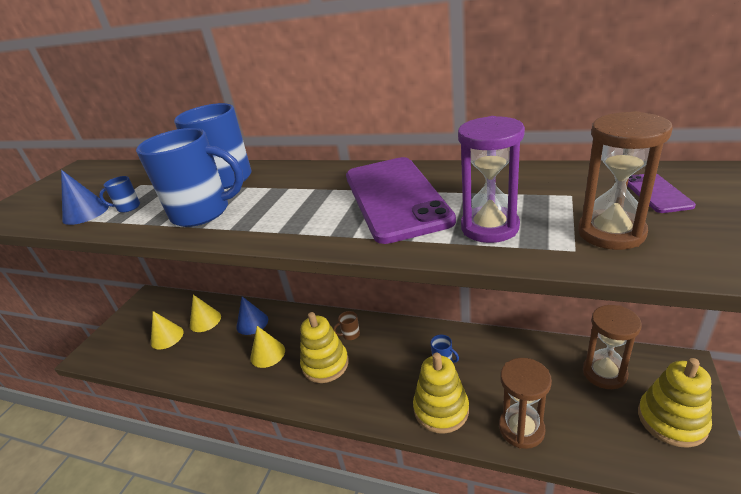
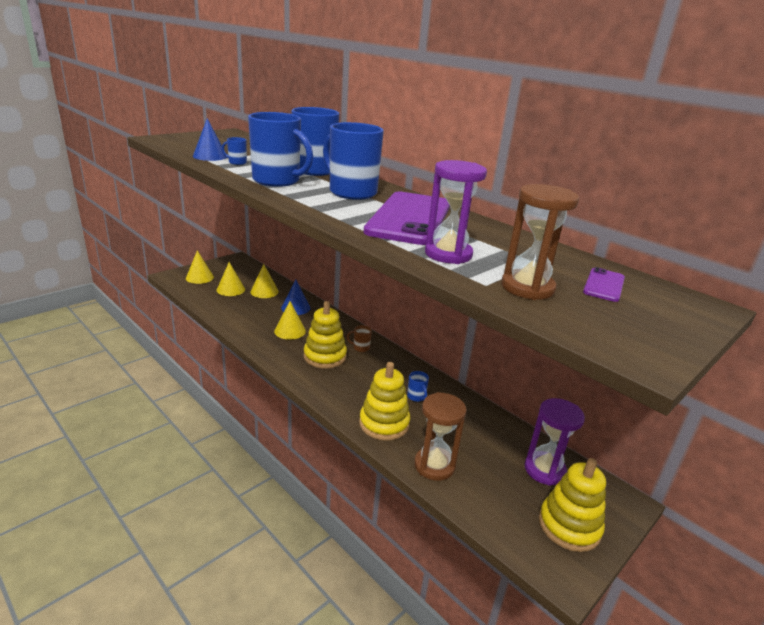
camera: 20 degrees right, 5 degrees down
(120, 340) = (199, 277): none -> yellow cone
(298, 191) = (351, 192): none -> blue mug
(604, 373) = (544, 470): brown hourglass -> purple hourglass

